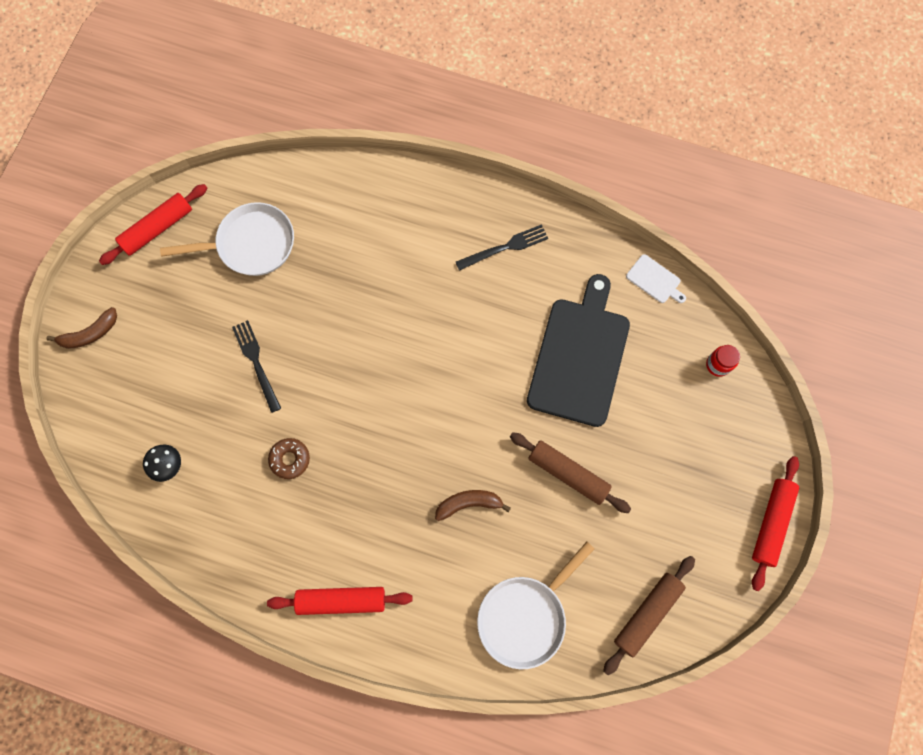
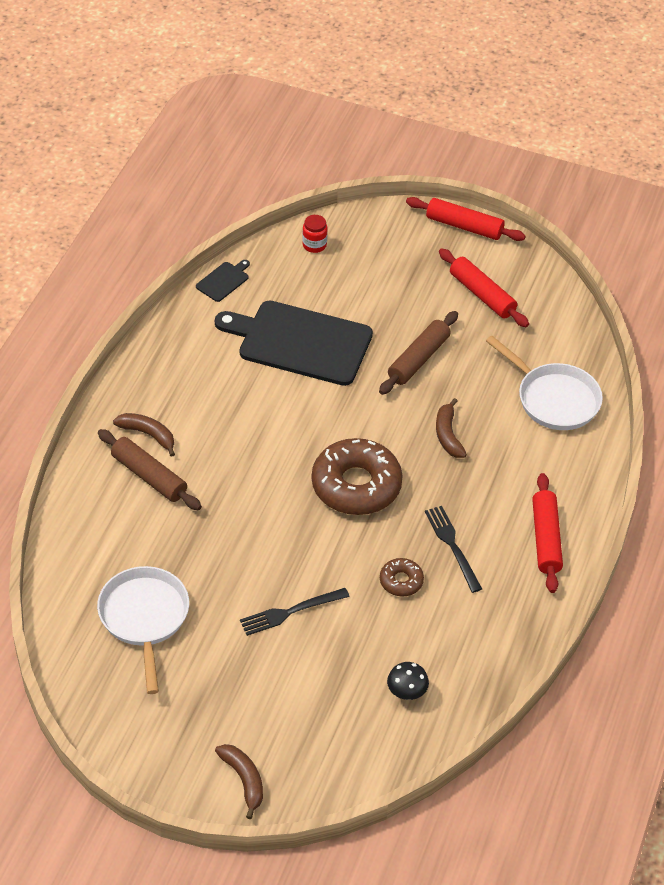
camera: 90 degrees left, 25 degrees down
(157, 228) = (112, 714): red rolling pin -> red rolling pin (482, 295)
(401, 416) = (356, 485): none -> brown donut
(452, 229) = (148, 435): none -> brown banana
(506, 247) = (174, 391): black fork -> black fork (452, 545)
(647, 614) = (547, 315): brown rolling pin -> brown rolling pin (149, 476)
(655, 280) = (224, 281): white cutting board -> black cutting board

